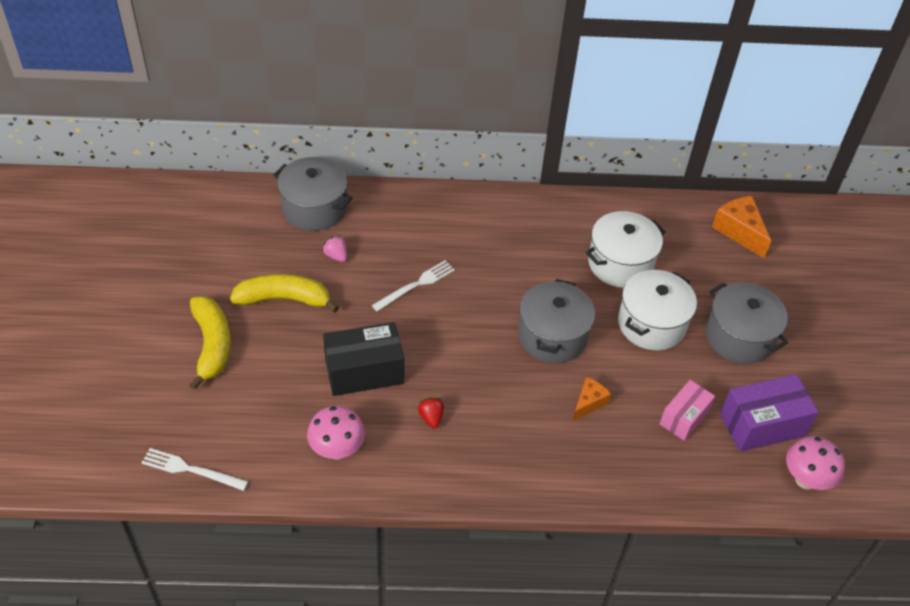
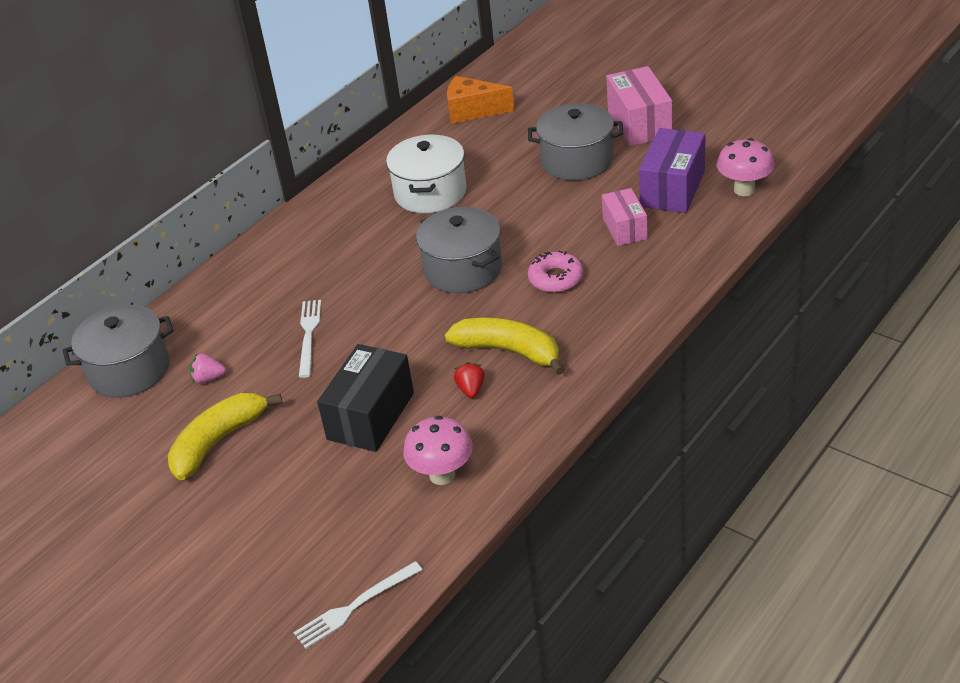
camera: 45 degrees left, 10 degrees down
(212, 345) = (214, 525): yellow banana -> yellow banana (509, 351)
(431, 417) = (471, 390): red strawberry -> red strawberry turned 60 degrees clockwise
(588, 403) = (556, 278): orange cheese -> pink donut
(651, 324) = (512, 203): white pot -> none
(825, 354) = (639, 124): none -> pink box

